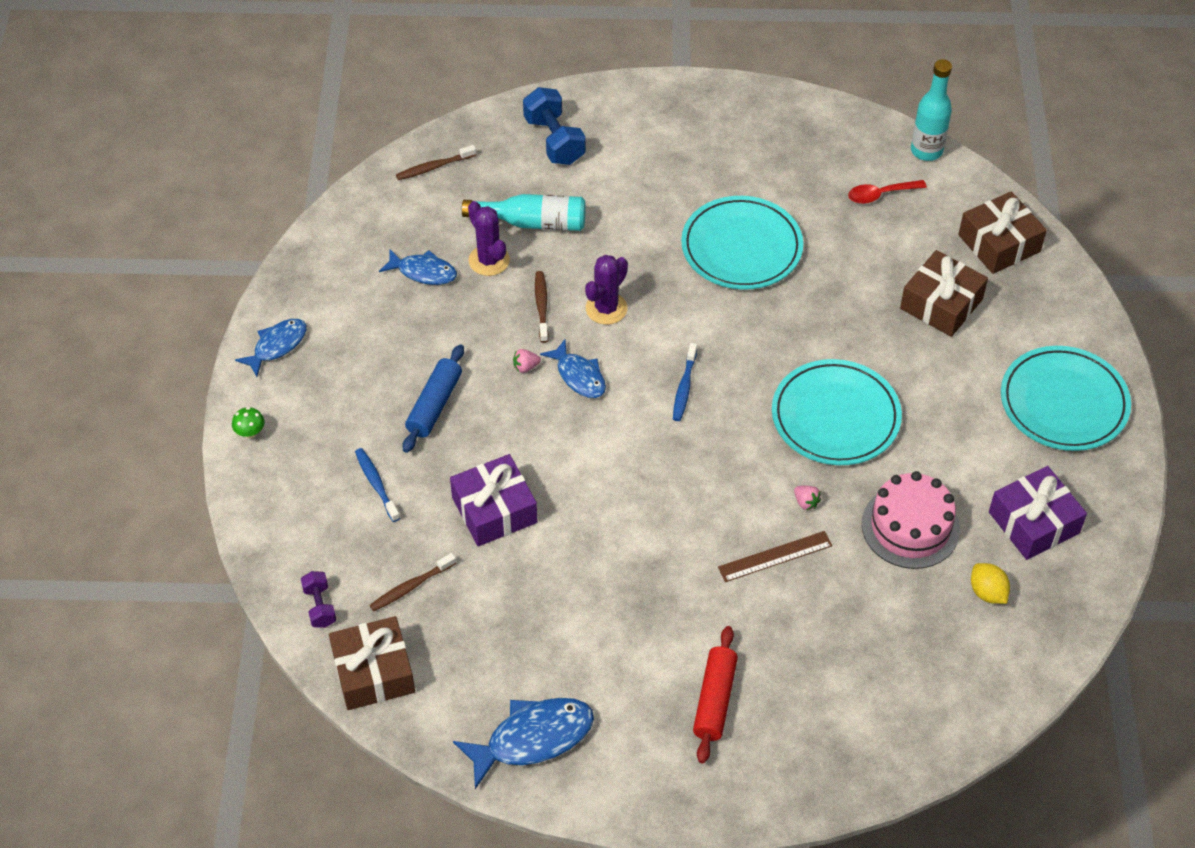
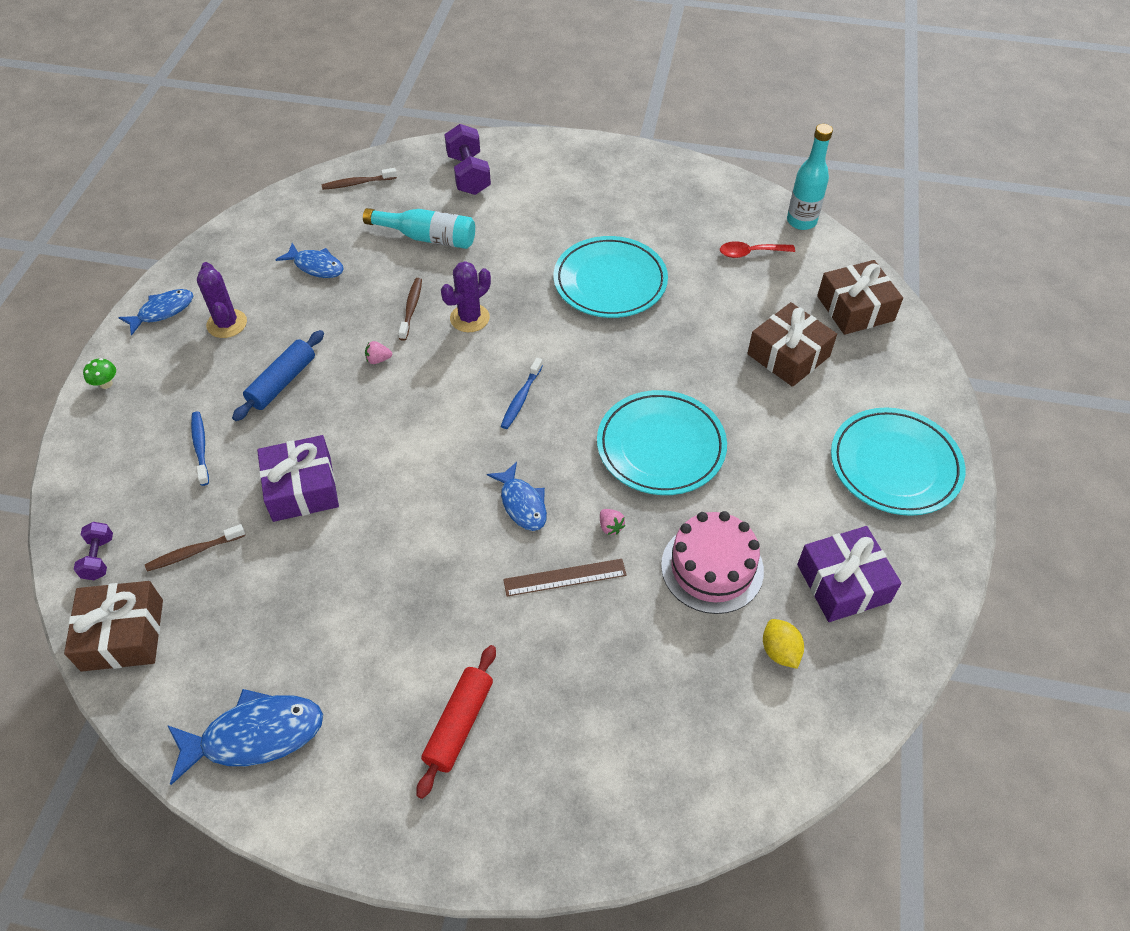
camera: 10 degrees right, 0 degrees up
(489, 260) = (377, 264): purple cactus -> purple cactus (227, 324)
(554, 140) = (468, 174): blue dumbbell -> purple dumbbell
(579, 376) = (425, 374): blue fish -> blue fish (522, 503)

